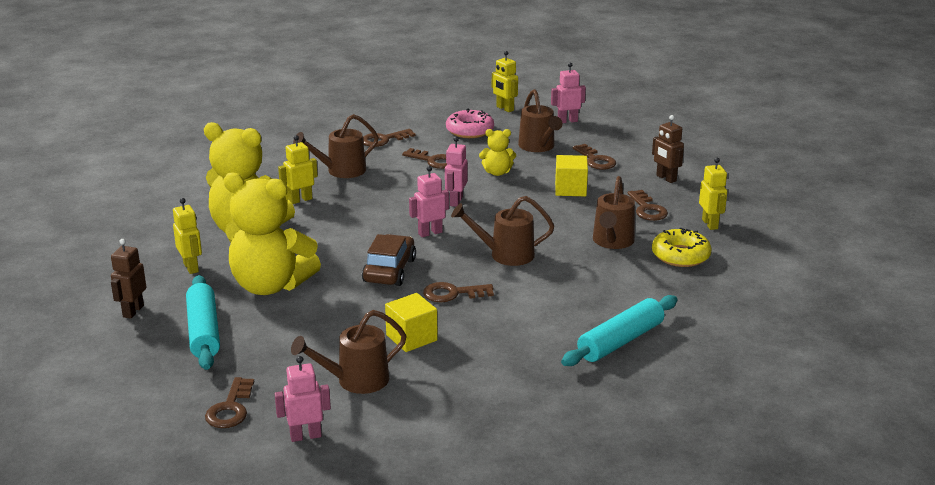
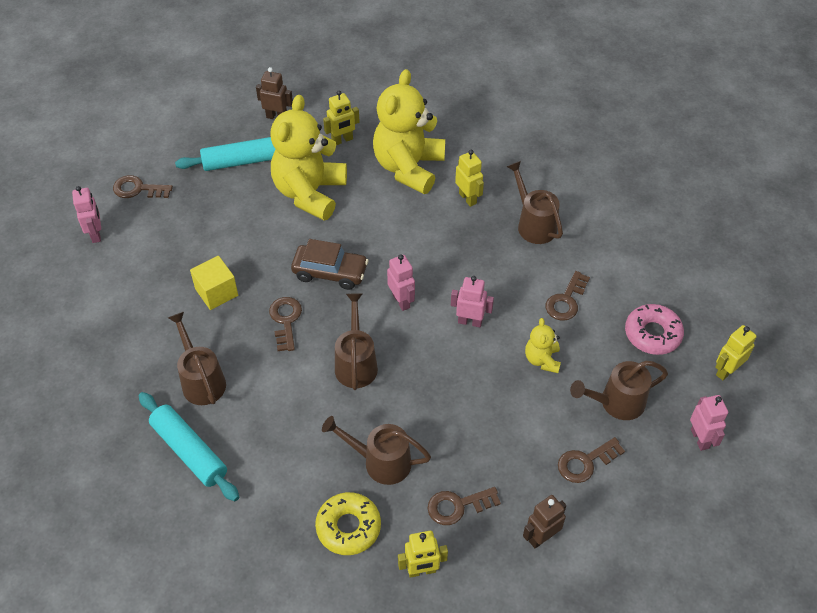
camera: 90 degrees right, 25 degrees up
(355, 381) = (160, 258): brown watering can -> brown watering can (201, 380)
(383, 140) = (615, 255): brown key -> none
(570, 189) = (505, 430): yellow cube -> none

